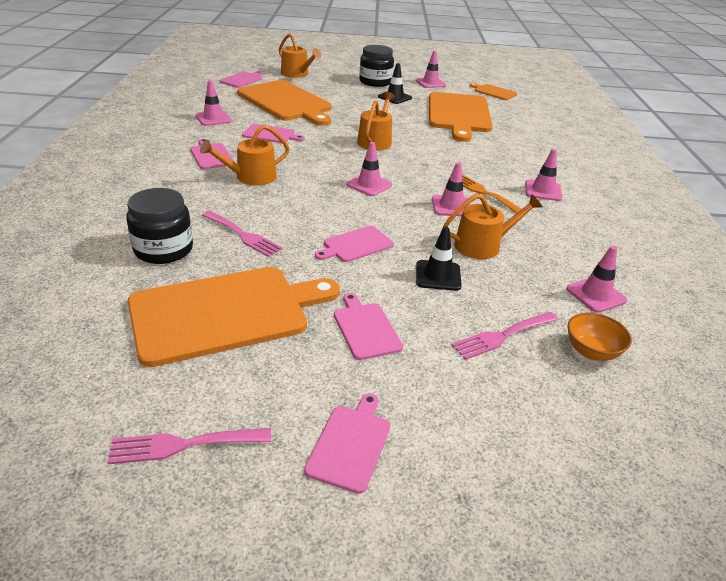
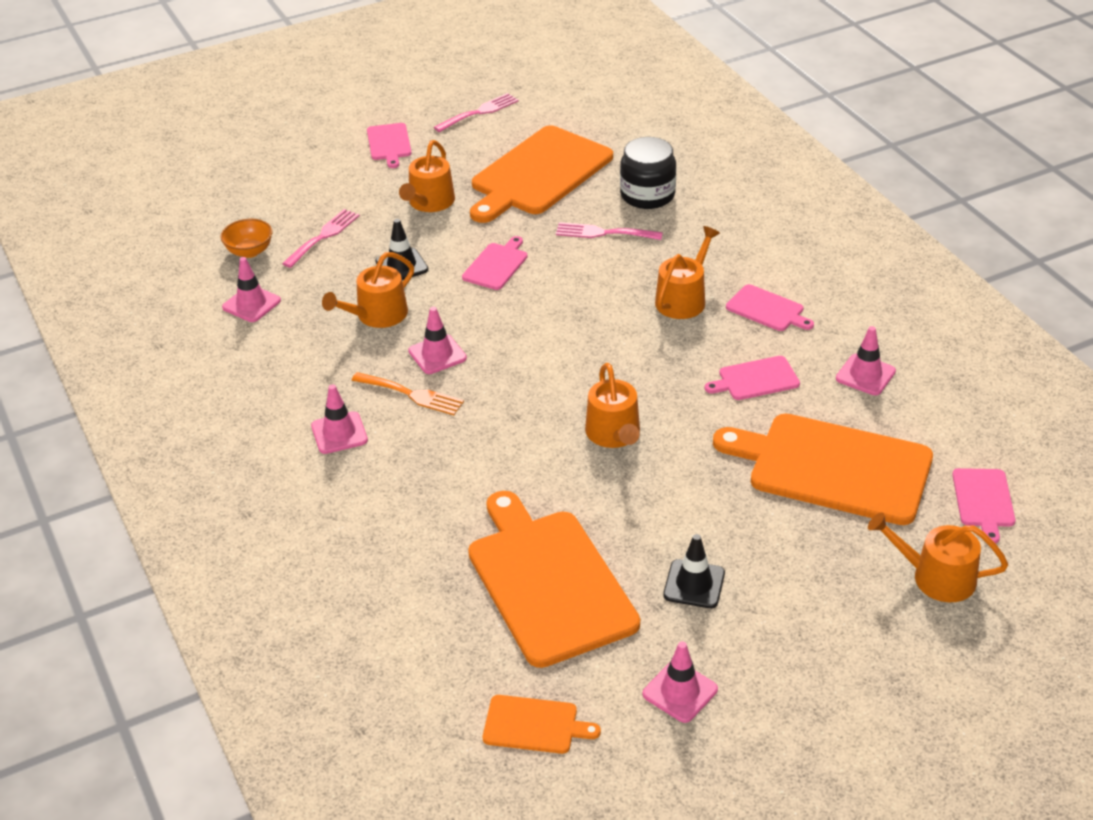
camera: 155 degrees right, 5 degrees up
(366, 328) = (429, 202): pink cutting board -> orange watering can
(369, 185) = (550, 346): pink traffic cone -> none
(375, 82) = (779, 630): black jar -> none

